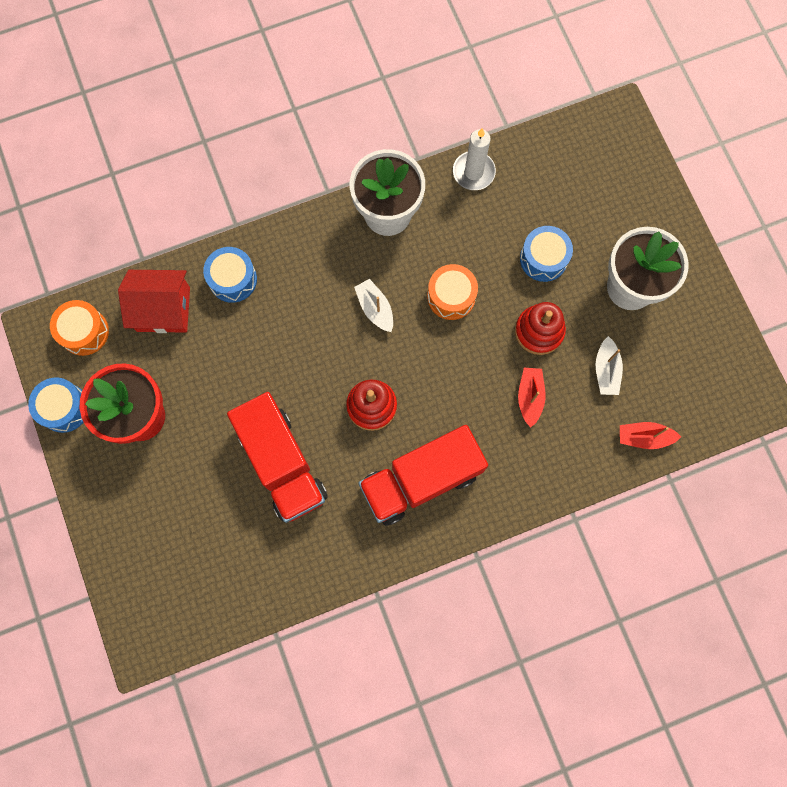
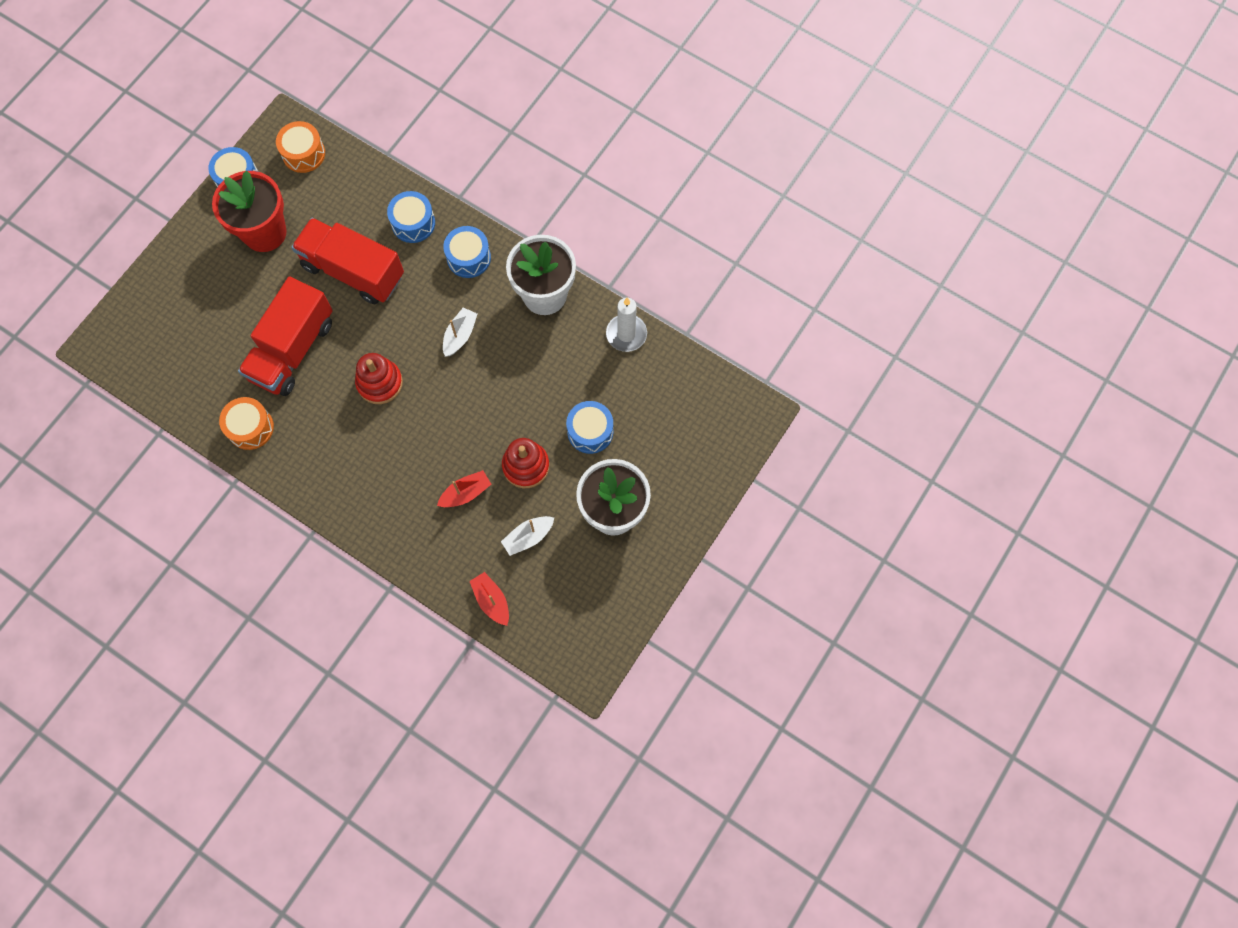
camera: 55 degrees right, 5 degrees down
(163, 309) = (357, 193): red house -> none
(304, 254) = (468, 258): none -> blue drum
(421, 480) = (344, 455): red truck -> red truck (353, 271)
(451, 296) = (509, 383): orange drum -> orange drum (250, 428)

